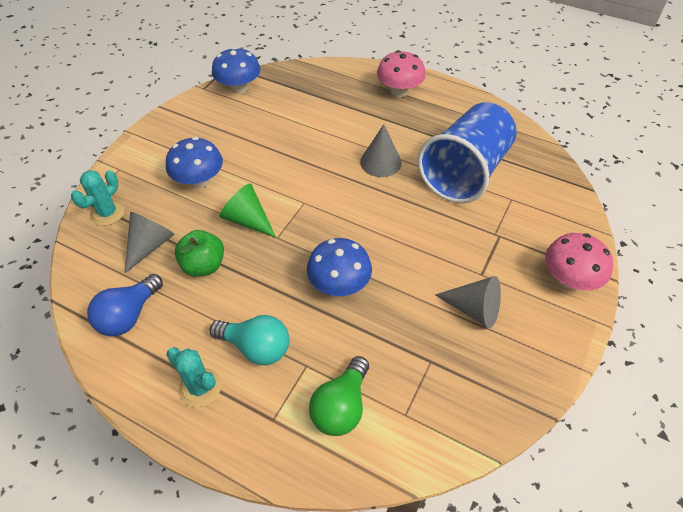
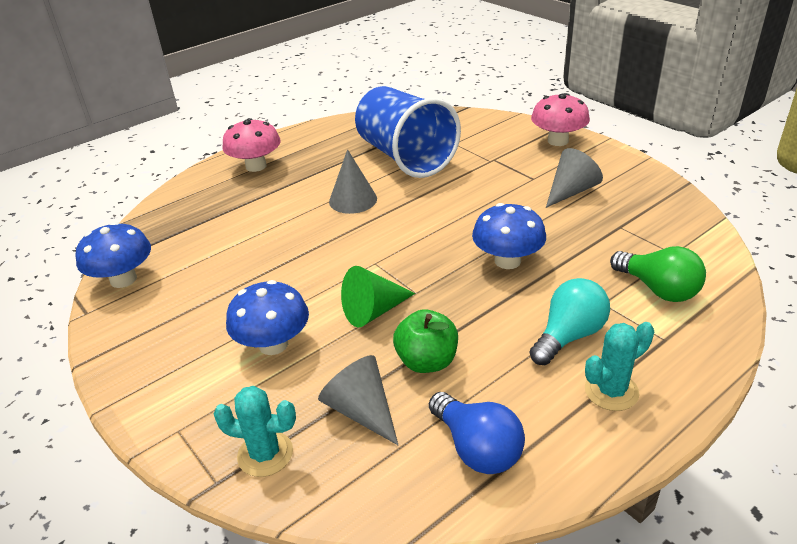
camera: 65 degrees left, 15 degrees down
(107, 213) = (265, 454): turquoise cactus -> turquoise cactus turned 45 degrees counterclockwise

